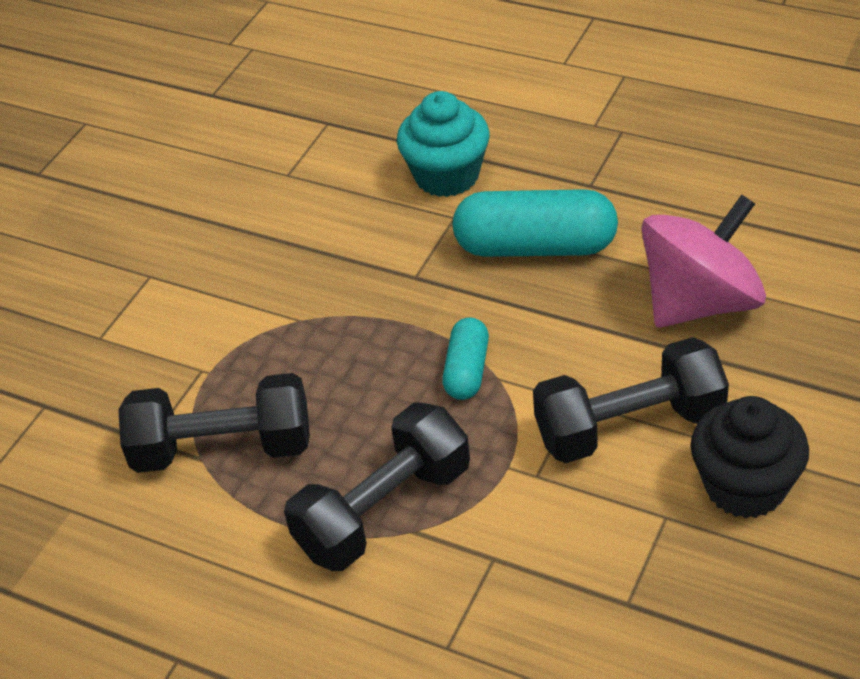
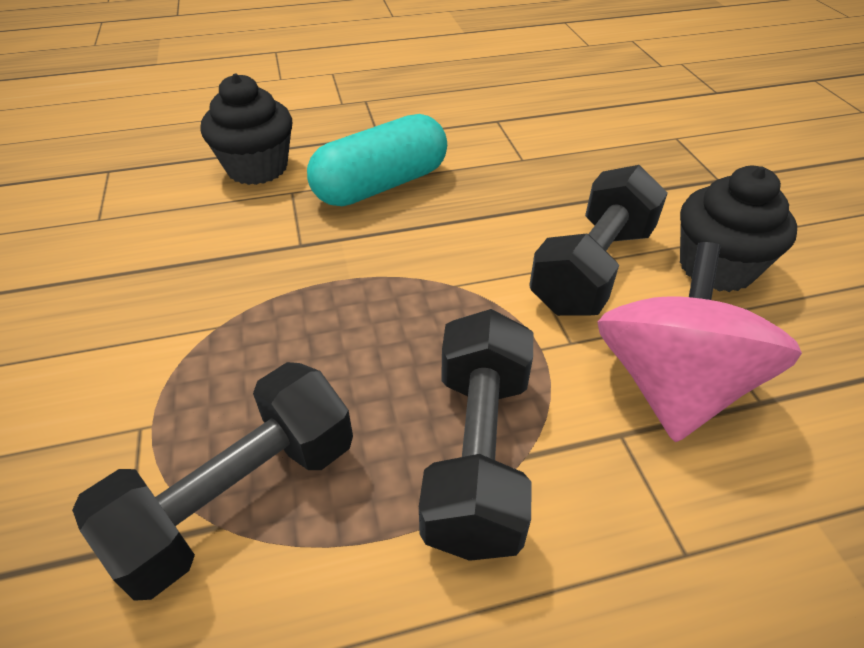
camera: 45 degrees left, 0 degrees up
(447, 176) = (257, 168): turquoise cupcake -> black cupcake
(467, 371) = (422, 292): turquoise capsule -> none
(700, 302) = (537, 171): pink spinning top -> pink spinning top (671, 385)

